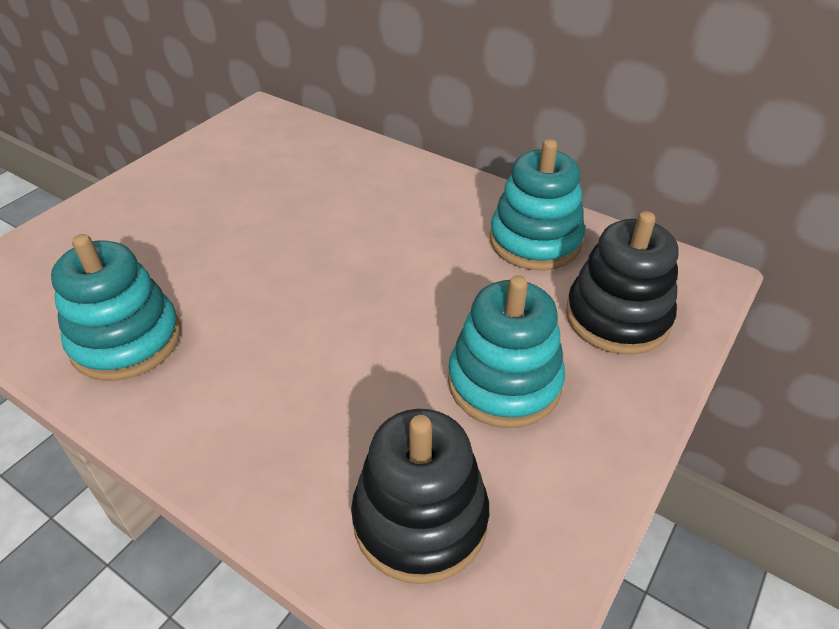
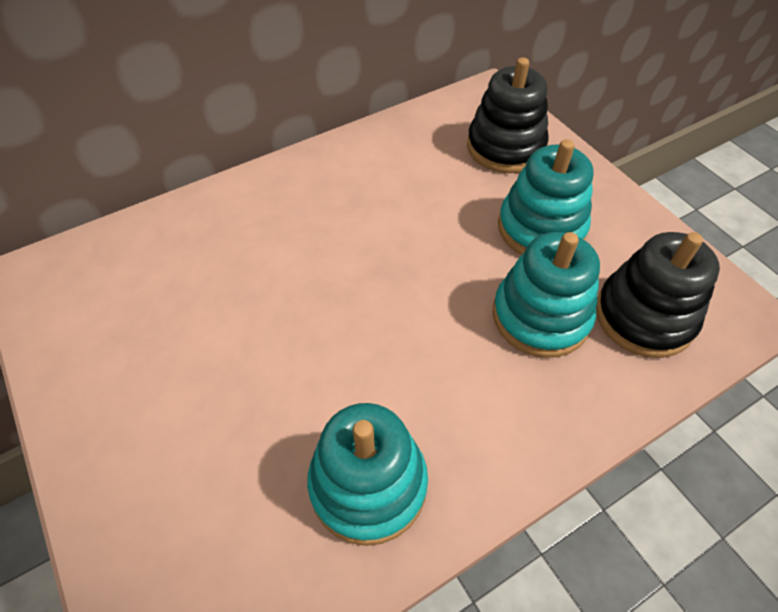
camera: 65 degrees left, 10 degrees up
(535, 241) = (402, 153): turquoise stacking toy -> turquoise stacking toy (540, 316)

